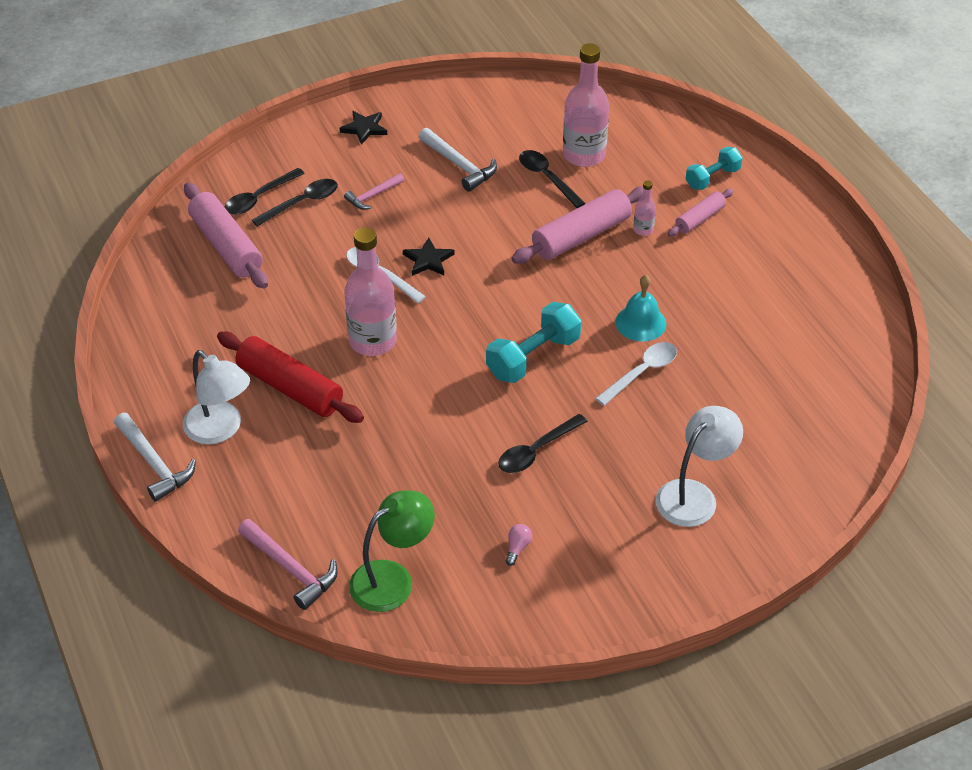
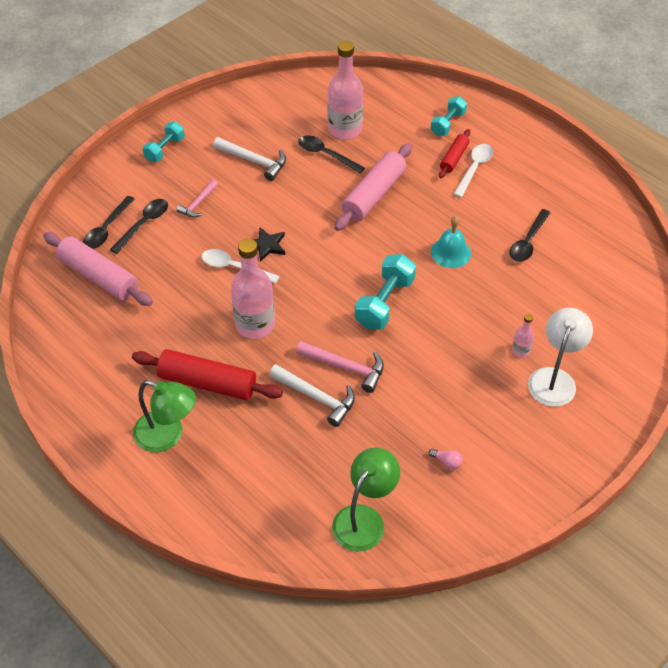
camera: 20 degrees left, 5 degrees up
(154, 463) = (126, 481): white hammer -> white hammer (316, 397)
(220, 430) = (167, 436): white lamp -> green lamp
(290, 569) = (280, 536): pink hammer -> pink hammer (345, 367)
(364, 128) = (165, 149): black star -> turquoise dumbbell
(517, 548) = (447, 462): pink light bulb -> pink light bulb turned 120 degrees clockwise
(536, 451) = (423, 378): black spoon -> black spoon (527, 242)
(642, 372) = (470, 292): white spoon -> white spoon (474, 168)
(643, 229) = (417, 177): pink bottle -> pink bottle (520, 350)
(699, 219) = (454, 158): pink rolling pin -> red rolling pin

